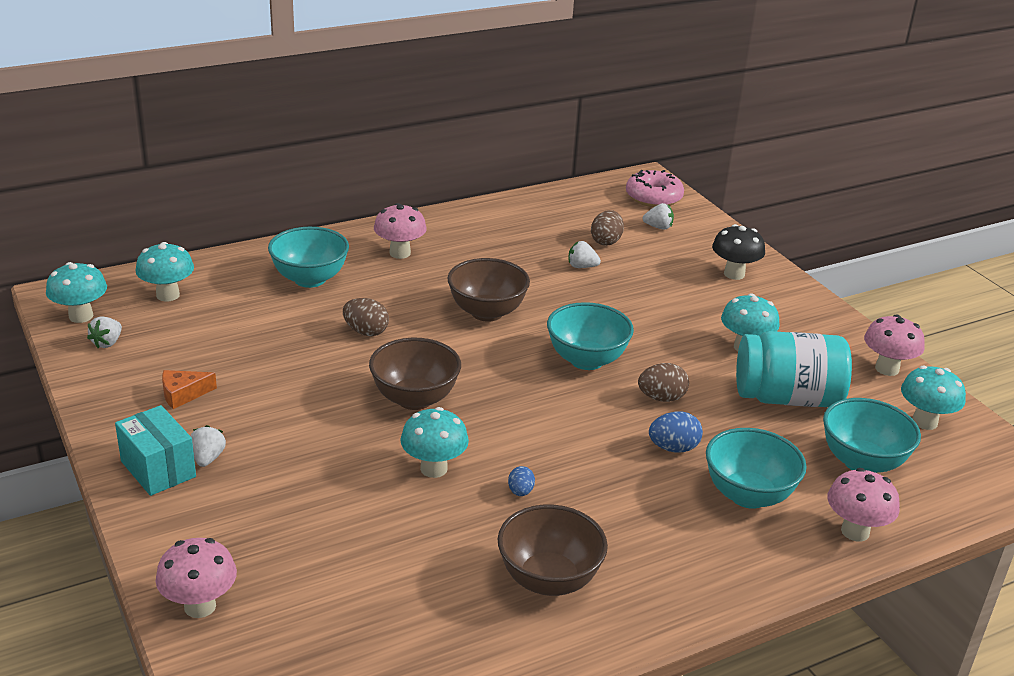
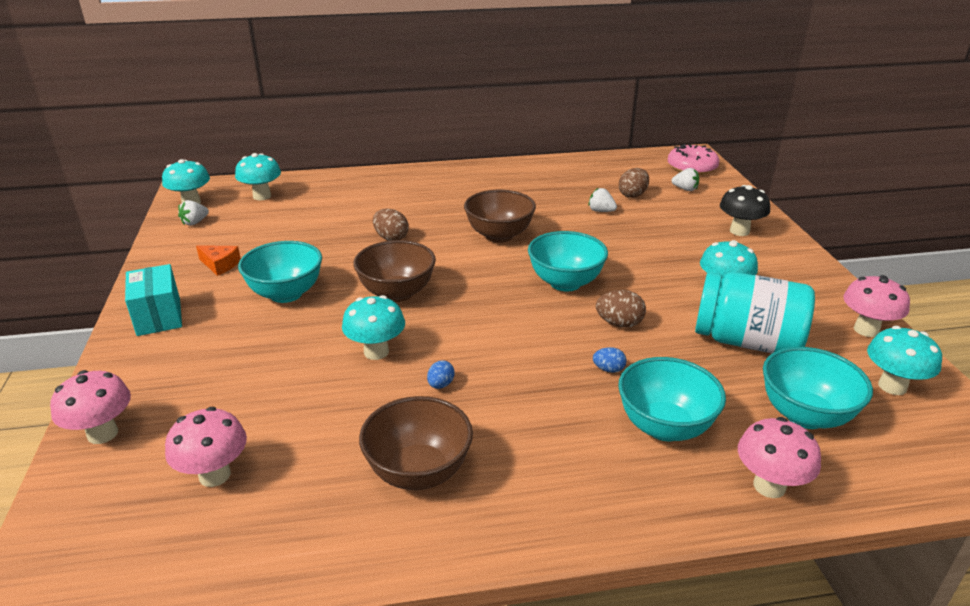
camera: 20 degrees right, 0 degrees up
(183, 394) = (220, 265): orange cheese -> orange cheese turned 150 degrees counterclockwise
(207, 458) = (201, 314): white strawberry -> none
(310, 279) = (373, 197): turquoise bowl -> turquoise bowl (286, 294)
(400, 253) = (455, 186): pink mushroom -> pink mushroom (215, 475)
(673, 448) = (608, 369): blue egg -> blue egg, size x0.62

